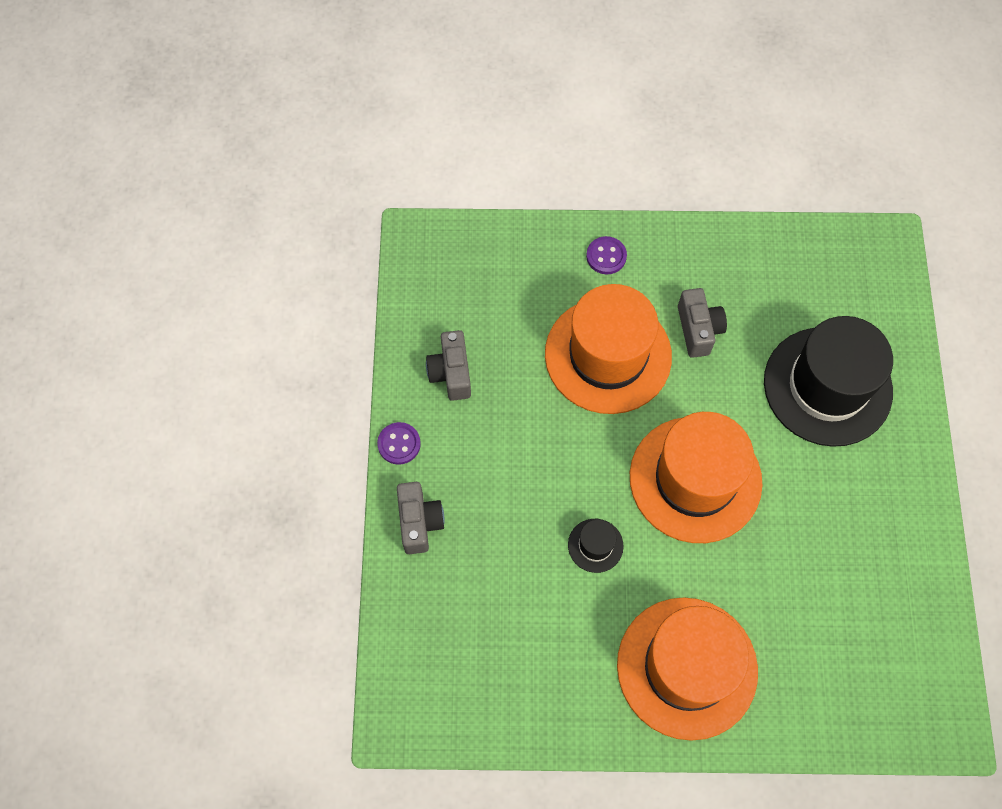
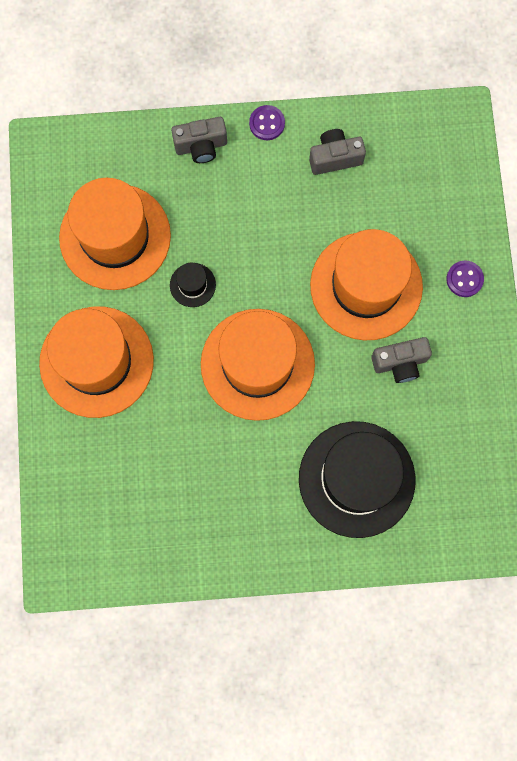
camera: 85 degrees right, 10 degrees up
(527, 635) = (115, 237): none -> orange hat

